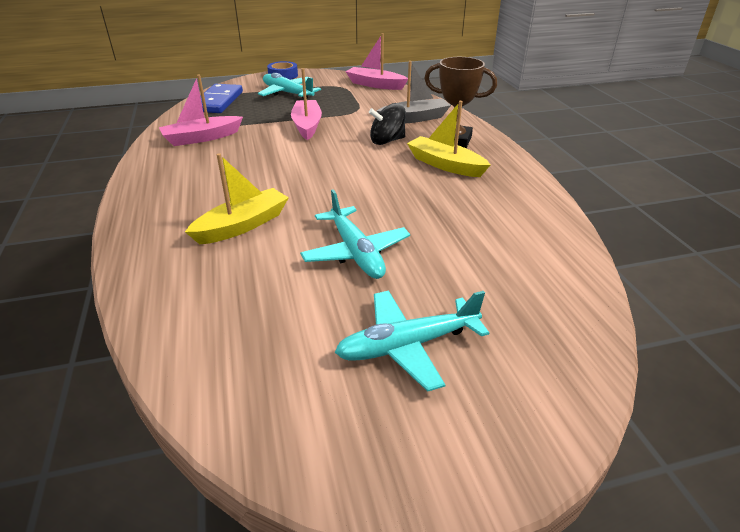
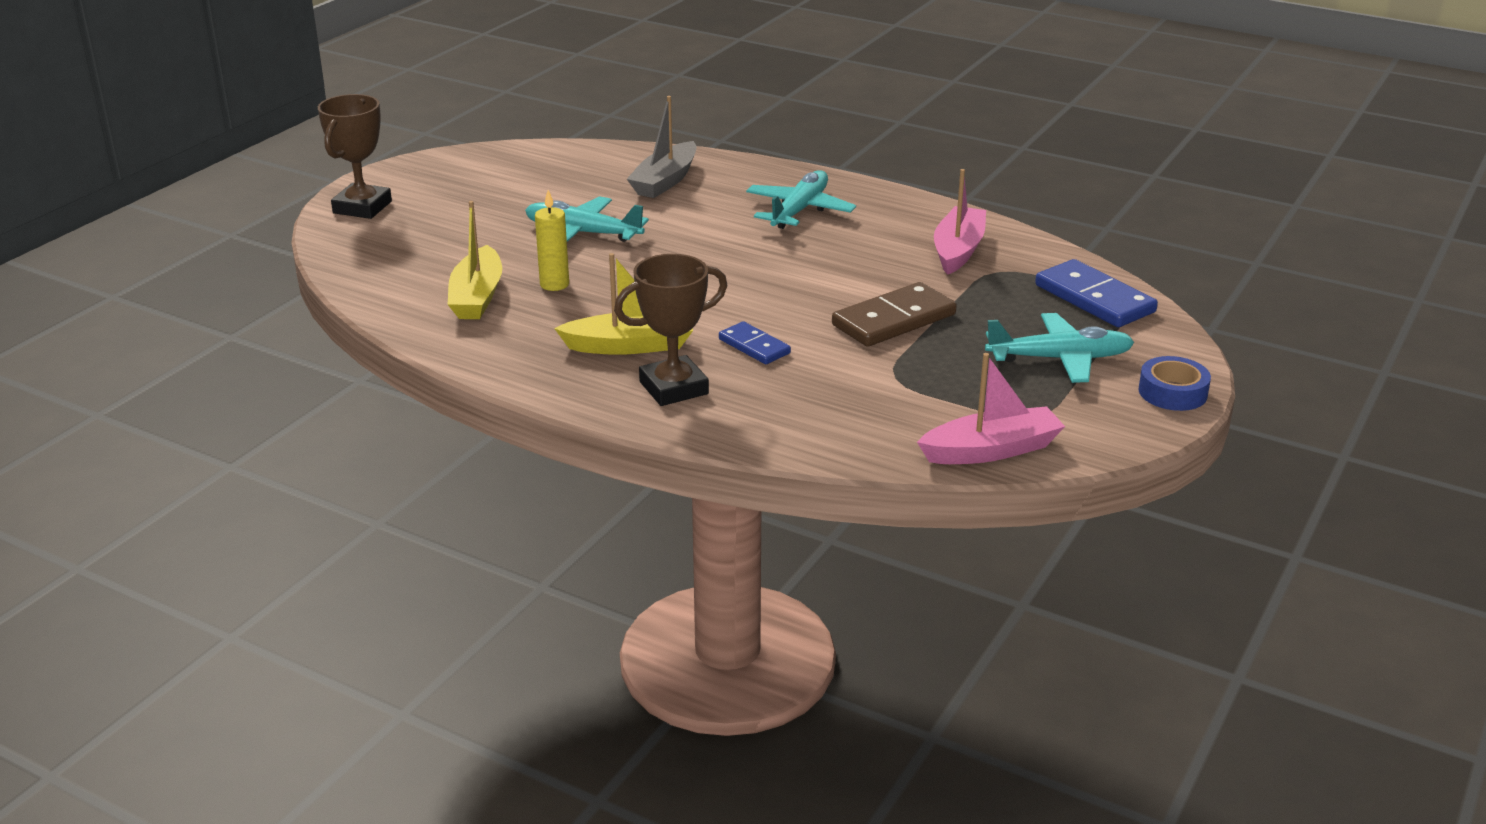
camera: 135 degrees right, 5 degrees down
(242, 225) = (710, 210): yellow boat -> yellow boat (477, 297)
(307, 126) = (894, 320): pink boat -> brown domino
(387, 141) = (754, 346): black spinning top -> blue domino
(408, 345) = (463, 207): turquoise plane -> turquoise plane (799, 210)
(414, 118) = (789, 402): grey boat -> grey boat (665, 181)
(435, 219) = (554, 284): none -> yellow candle
(515, 418) = (362, 207): none -> brown trophy

